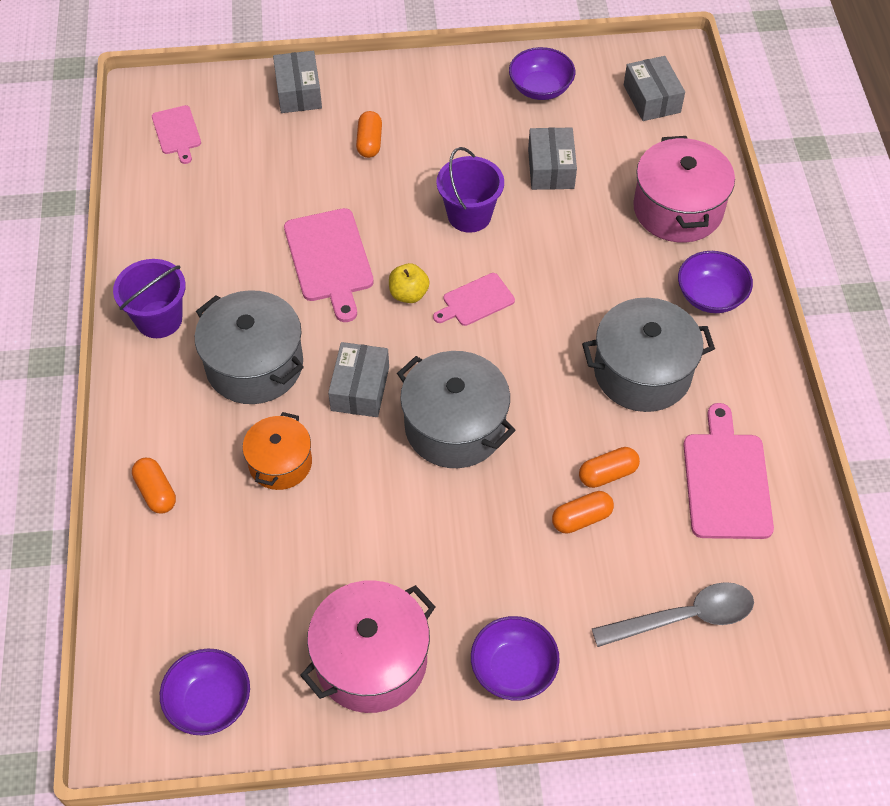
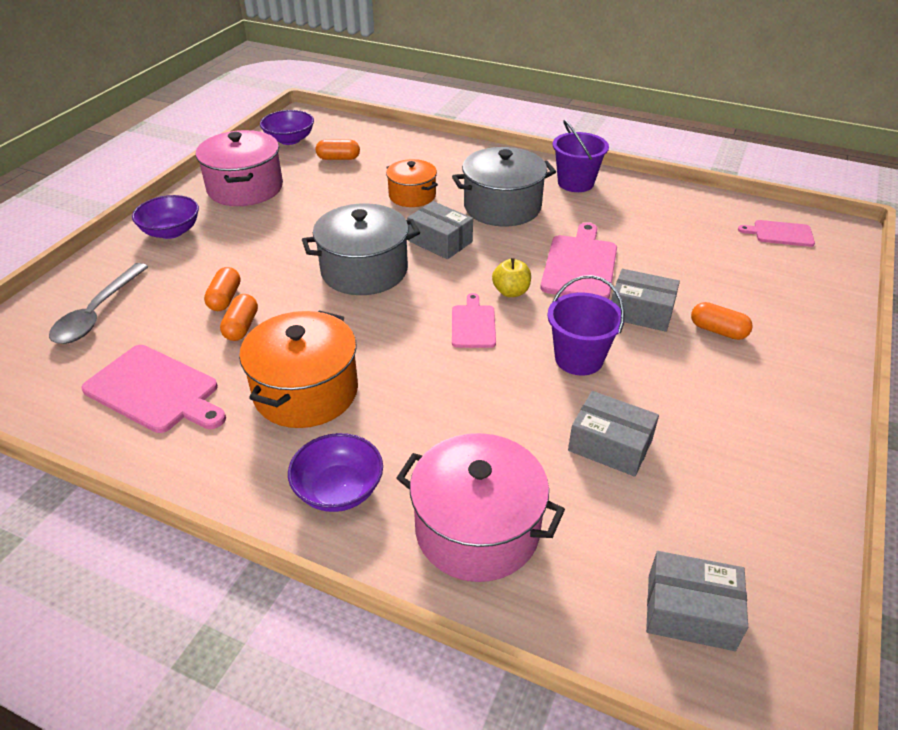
camera: 120 degrees right, 15 degrees down
(156, 492) = (437, 153): orange capsule -> orange capsule (338, 158)
(298, 92) = (814, 310): grey box -> grey box (641, 312)
(329, 259) = (580, 265): pink cutting board -> pink cutting board turned 90 degrees clockwise
(540, 88) = (756, 497): purple bowl -> none
(642, 372) = (306, 391): grey pot -> orange pot

